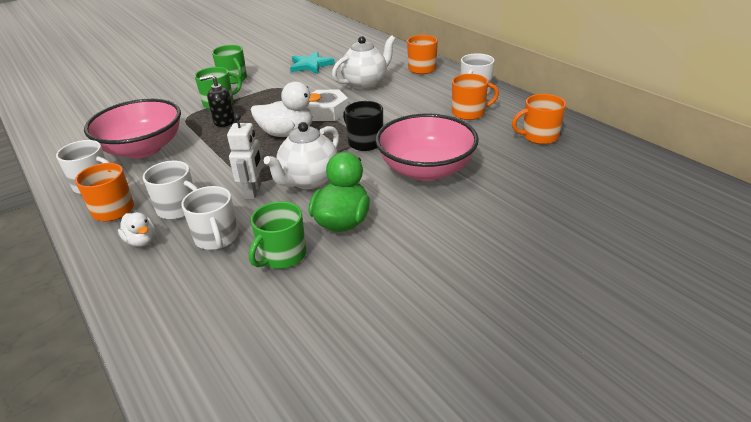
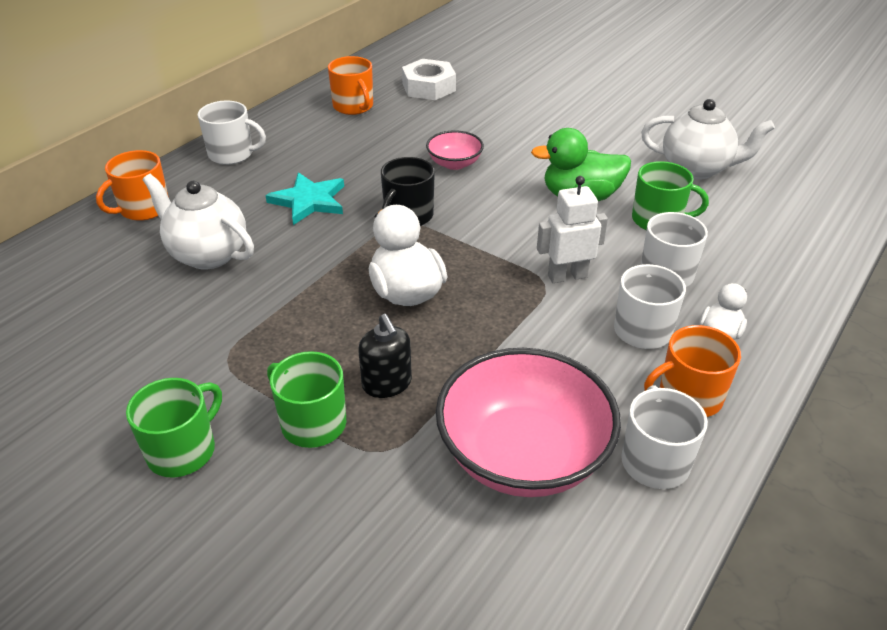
camera: 110 degrees left, 5 degrees up
(309, 180) = (519, 238): white teapot -> white teapot (696, 169)
(311, 65) = (110, 345): turquoise star -> turquoise star (309, 201)
(326, 111) = (322, 272): white nut -> white nut (428, 87)
(426, 169) = (454, 163): pink bowl -> pink bowl, size x0.49
(469, 113) = (303, 152): orange mug -> none

